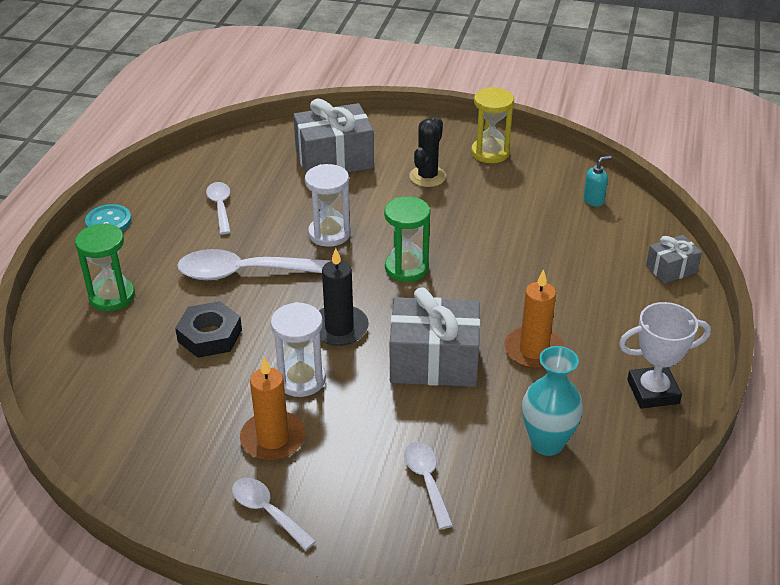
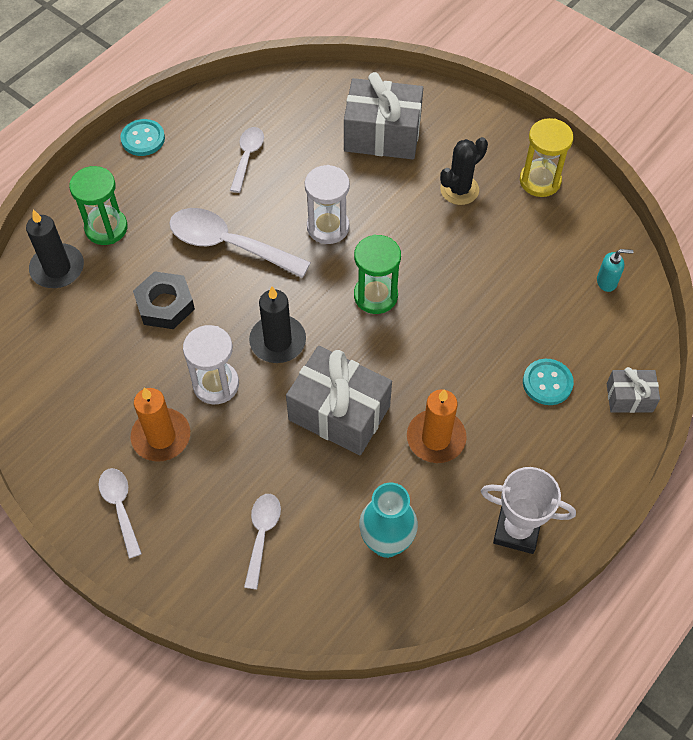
camera: 25 degrees right, 20 degrees up
(79, 342) = (57, 268): none -> black candle
(598, 281) = (547, 383): none -> turquoise button

